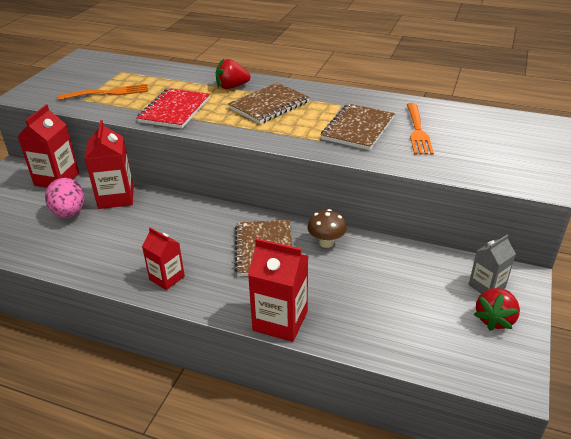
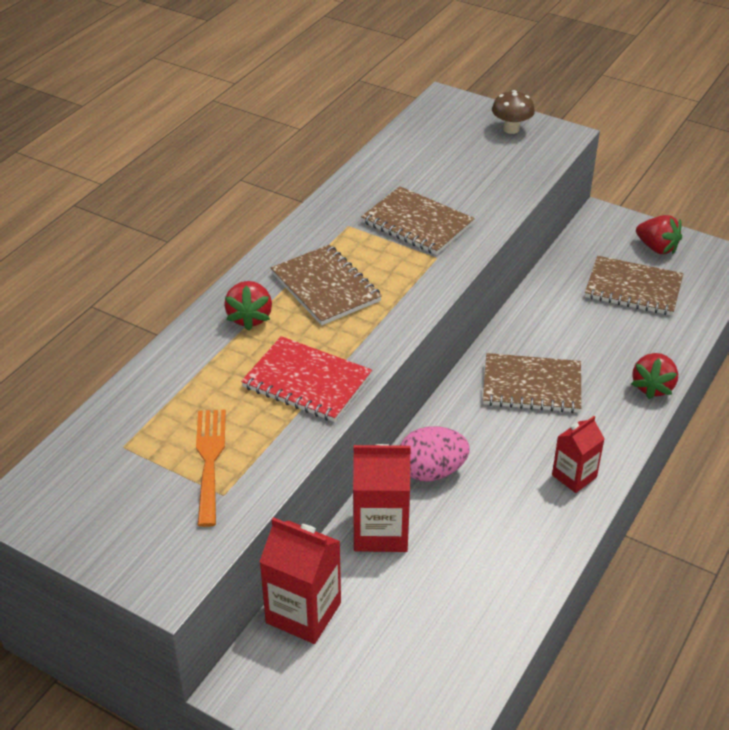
camera: 80 degrees left, 5 degrees up
(69, 213) = (410, 587): pink egg -> pink egg (431, 471)
(280, 321) = (652, 387): red carton -> red strawberry
(326, 243) = (527, 334): brown mushroom -> brown mushroom (511, 129)
(418, 131) = (436, 182): orange fork -> none
(418, 303) = (633, 288): none -> brown notebook
(486, 286) = (612, 240): grey carton -> none

